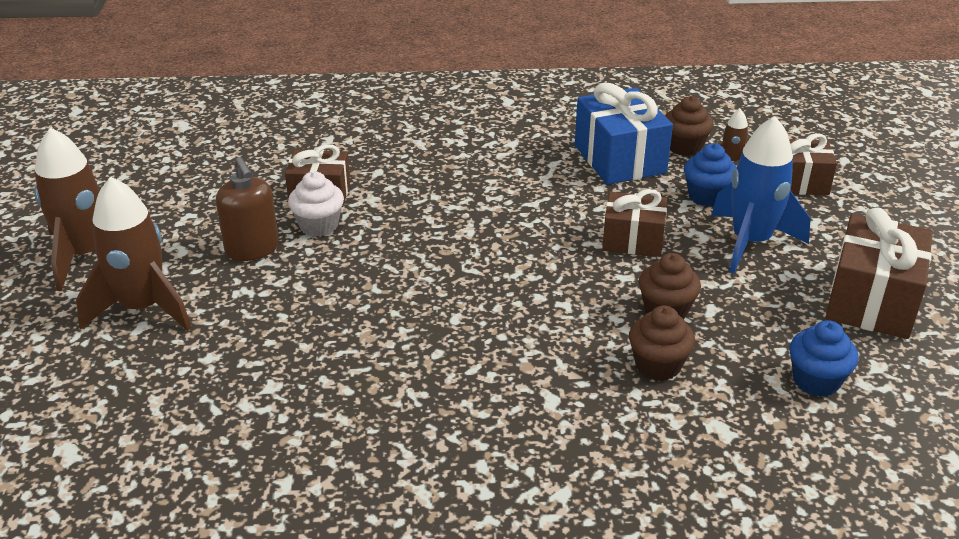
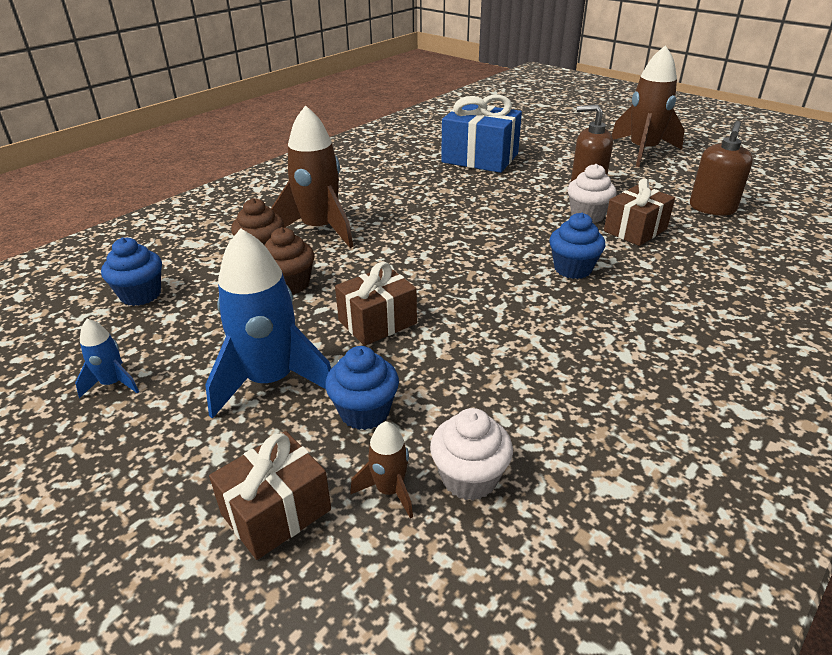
camera: 135 degrees right, 0 degrees up
(143, 308) = (563, 151): brown rocket -> brown rocket (319, 229)
(221, 174) = (712, 208): none -> brown soap dispenser
(432, 196) = (572, 269): none -> blue cupcake
(619, 159) = (507, 404): blue gift -> blue gift (480, 158)
(685, 147) = (469, 478): brown cupcake -> white cupcake
(871, 301) = (113, 383): brown gift -> blue rocket

